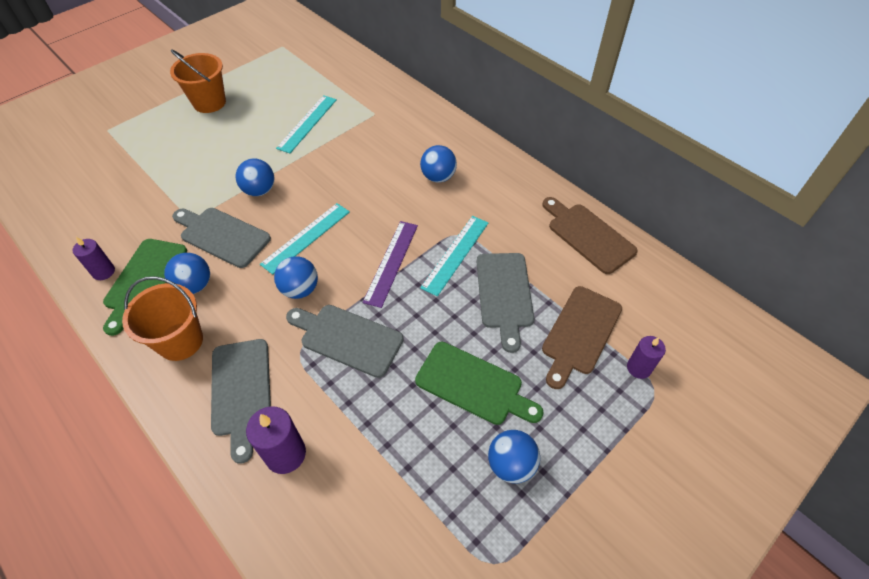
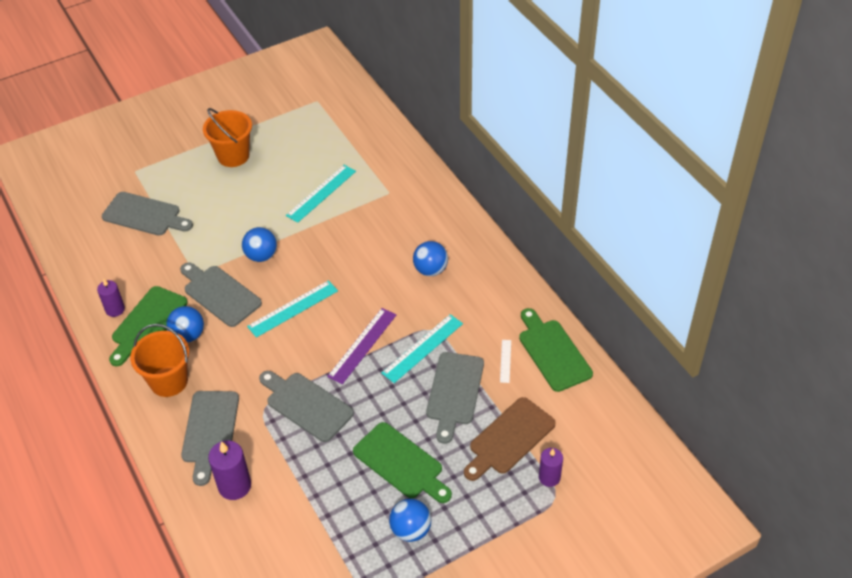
camera: 15 degrees right, 5 degrees down
(124, 170) = (145, 215): none -> grey cutting board
(300, 289) = (276, 355): blue ball -> none
(545, 252) = (505, 361): none -> white ruler
(588, 235) = (553, 352): brown cutting board -> green cutting board

